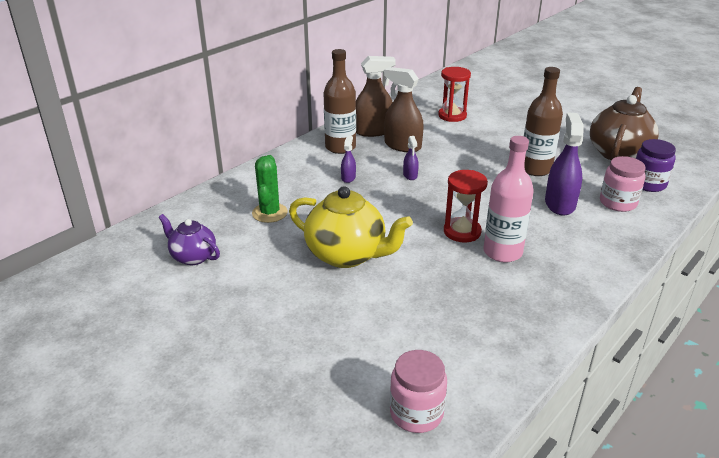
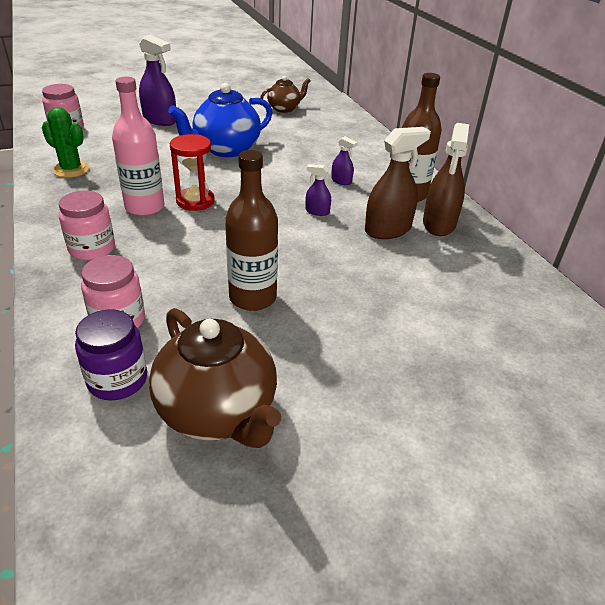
camera: 115 degrees right, 5 degrees up
(193, 257) = (284, 109): purple teapot -> brown teapot
(269, 213) = (314, 139): green cactus -> green cactus (71, 169)
(347, 255) = (226, 149): yellow teapot -> blue teapot
(452, 116) = (456, 299): red hourglass -> none
(560, 204) = (168, 275): purple spray bottle -> purple spray bottle (160, 120)
(582, 248) = (92, 249): none -> pink jar

